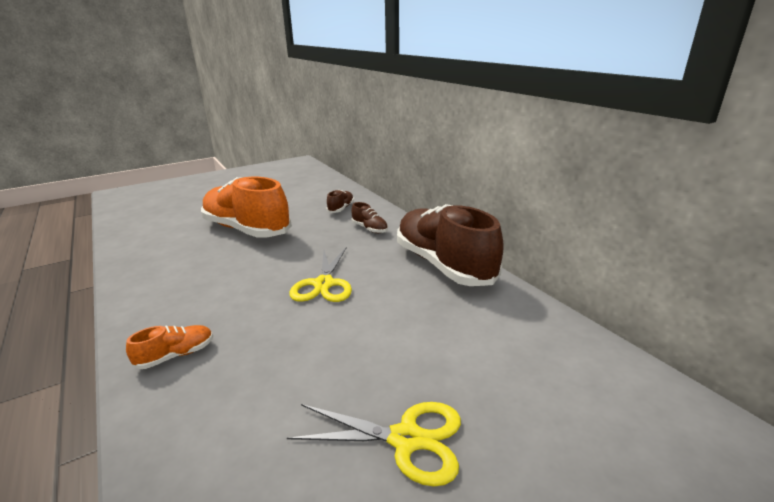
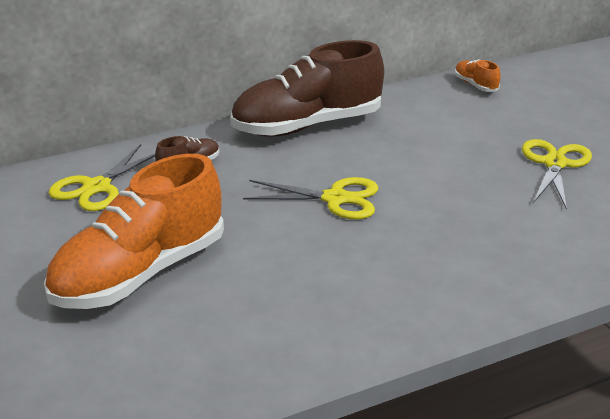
camera: 85 degrees left, 5 degrees up
(176, 355) = (469, 285): orange shoe -> orange shoe (475, 85)
(341, 208) = (97, 187): brown shoe -> yellow scissors

